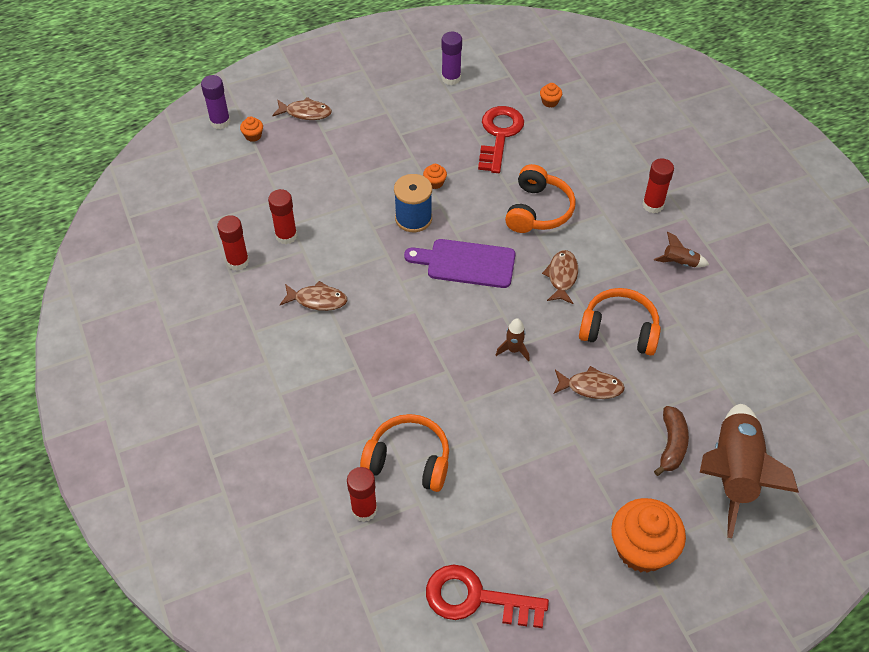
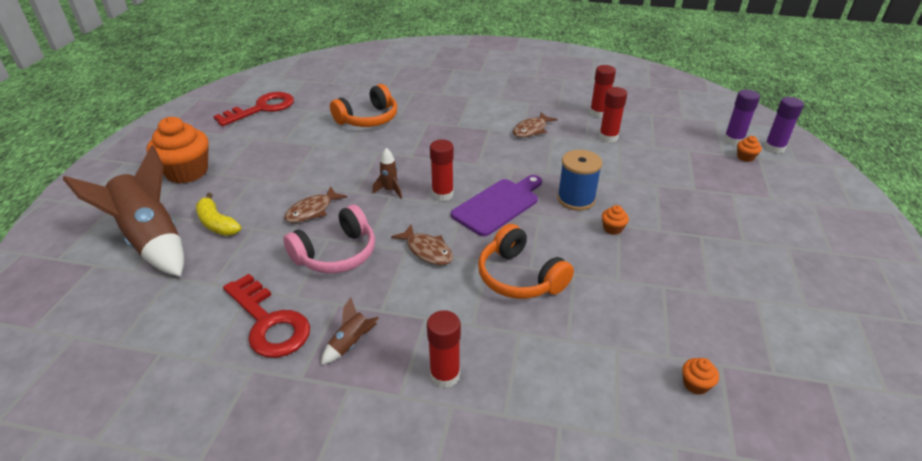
camera: 125 degrees right, 15 degrees down
(306, 113) = (766, 192): brown fish -> none
(364, 510) = (360, 96): red glue stick -> red glue stick (442, 194)
(451, 78) = (787, 313): purple glue stick -> purple glue stick (733, 140)
(499, 135) = (656, 305): red key -> red key (269, 322)
(619, 330) = (336, 254): orange headphones -> pink headphones
(671, 445) = (217, 223): brown banana -> yellow banana

